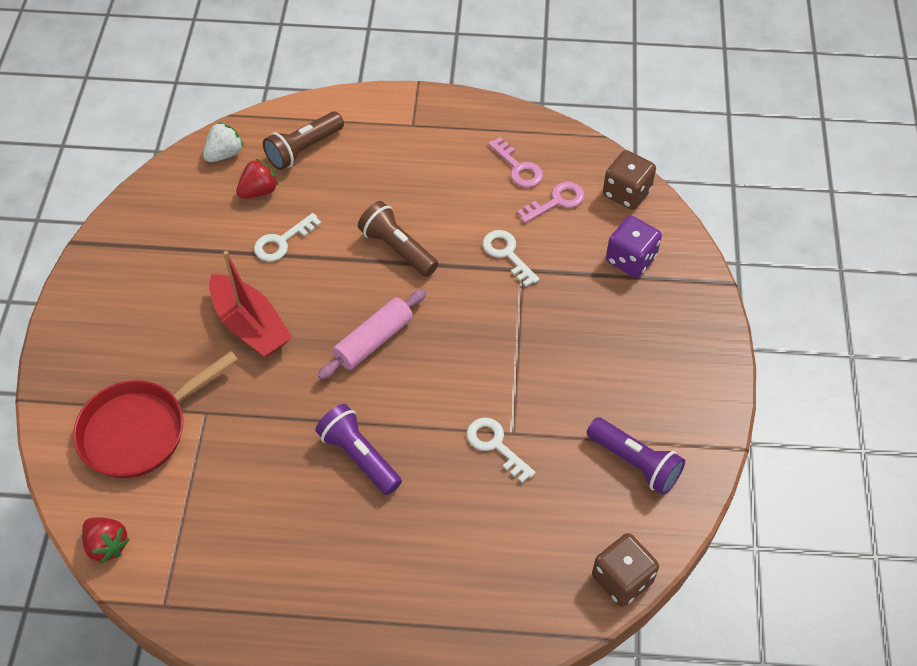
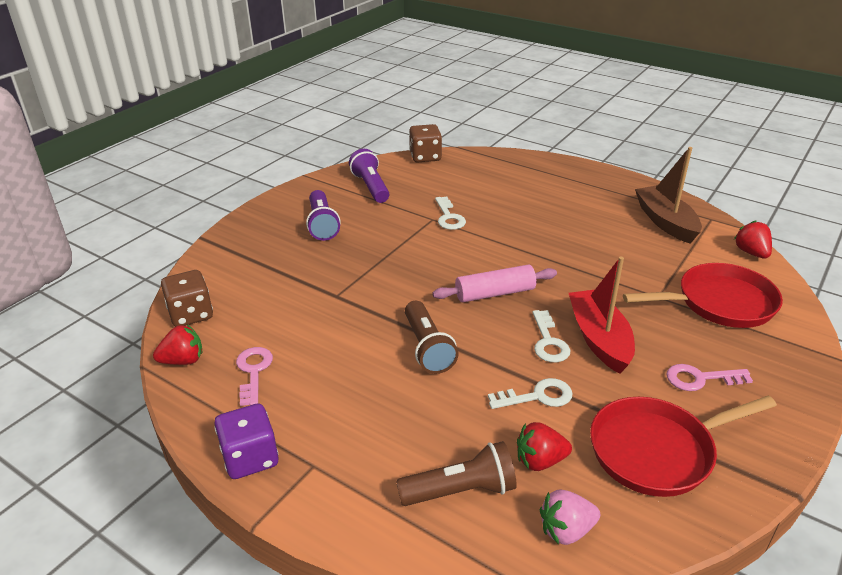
camera: 150 degrees left, 20 degrees down
(175, 234) = (657, 451): none -> red pan
(222, 566) = (665, 222): none -> brown boat
(224, 154) = (566, 530): white strawberry -> pink strawberry
(359, 456) = (546, 239): purple flashlight -> purple flashlight (322, 225)
(507, 254) = (337, 309): white key -> white key (549, 342)
(556, 201) = (253, 331): pink key -> pink key (700, 379)
(582, 153) = (183, 361): none -> red strawberry
(631, 259) = (248, 272): purple dice -> purple dice (250, 458)

